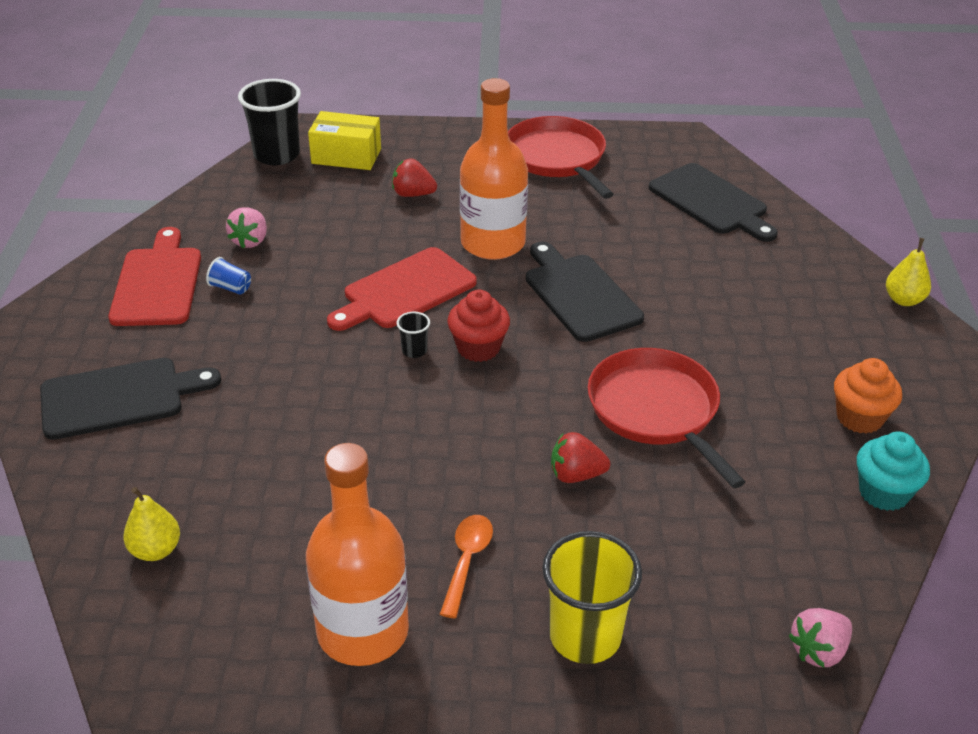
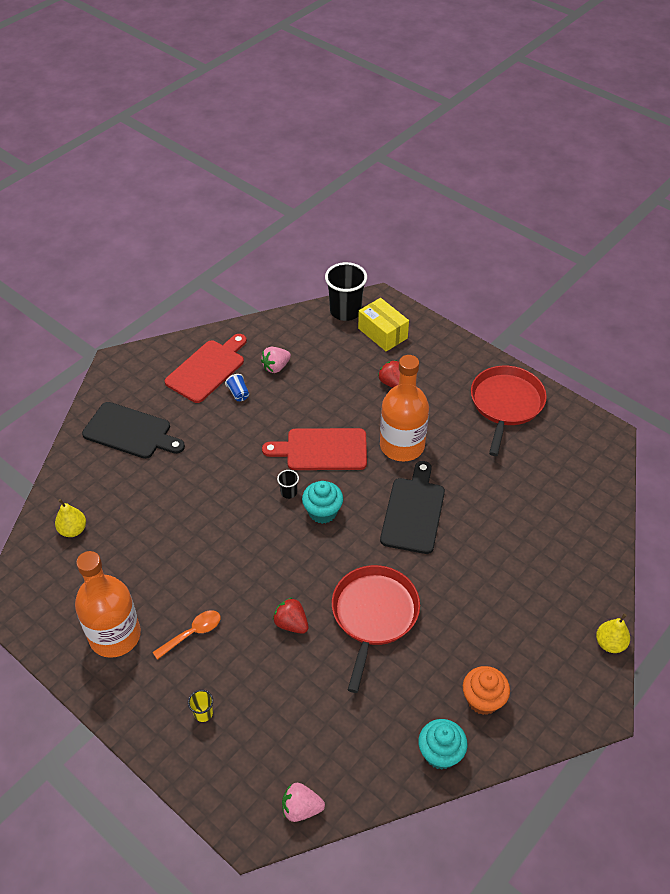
camera: 40 degrees right, 10 degrees up
(478, 348) = (322, 512): red cupcake -> turquoise cupcake
(585, 636) = (203, 713): yellow cup -> yellow cup, size x0.45
(711, 202) = (568, 494): black cutting board -> none

